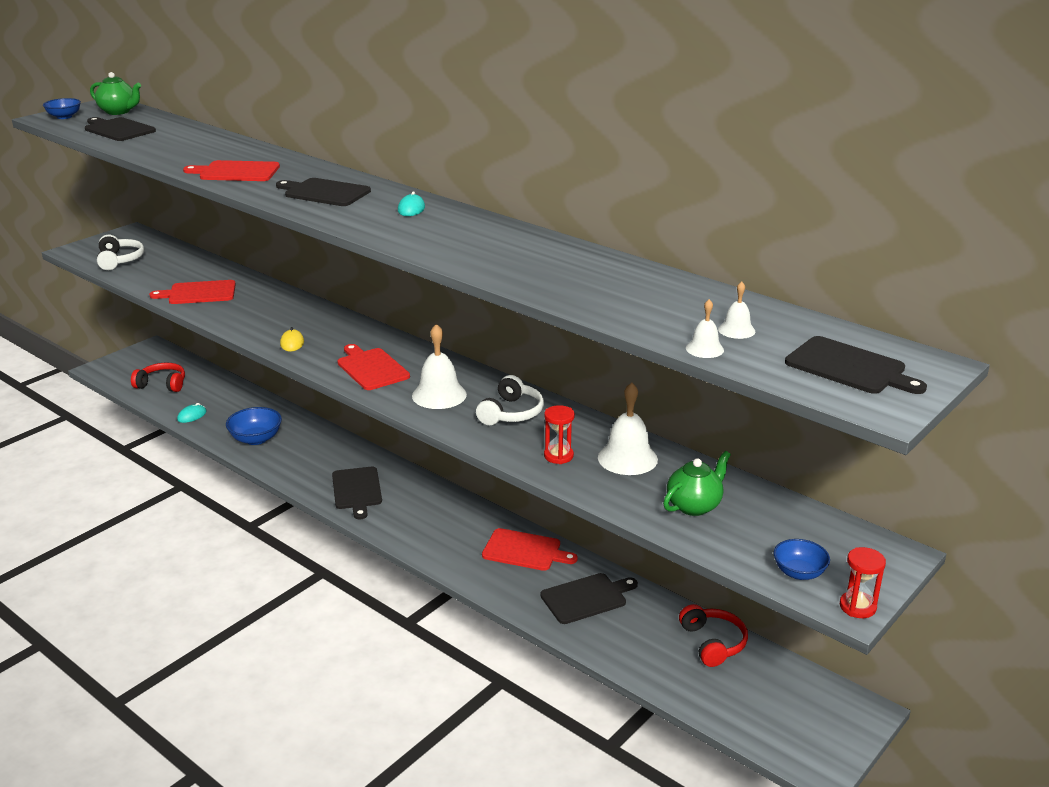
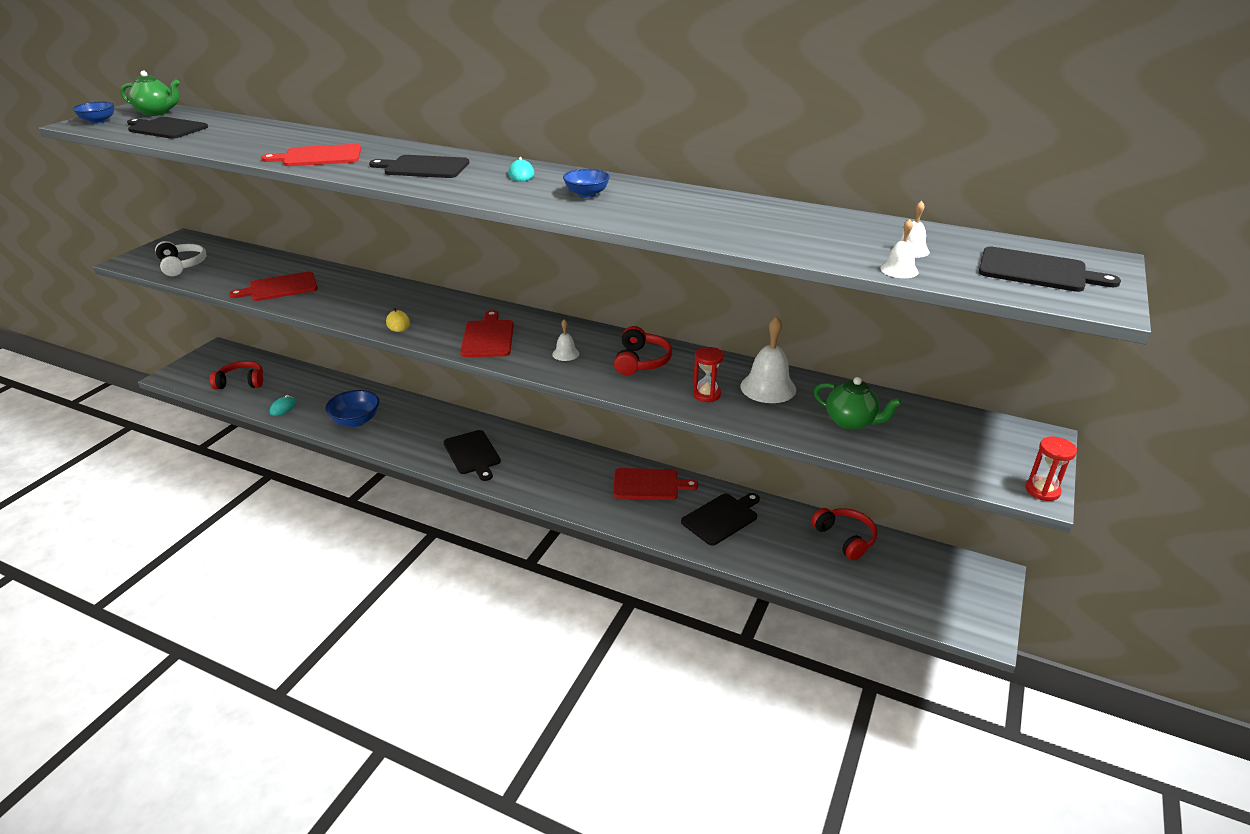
camera: 15 degrees left, 5 degrees up
(371, 368) = (488, 337): red cutting board -> red cutting board turned 45 degrees clockwise
(439, 395) = (565, 354): white bell -> white bell, size x0.52
(511, 413) = (641, 361): white headphones -> red headphones
(694, 506) = (851, 422): green teapot -> green teapot turned 90 degrees clockwise
(799, 572) = (975, 468): blue bowl -> blue bowl (586, 194)

